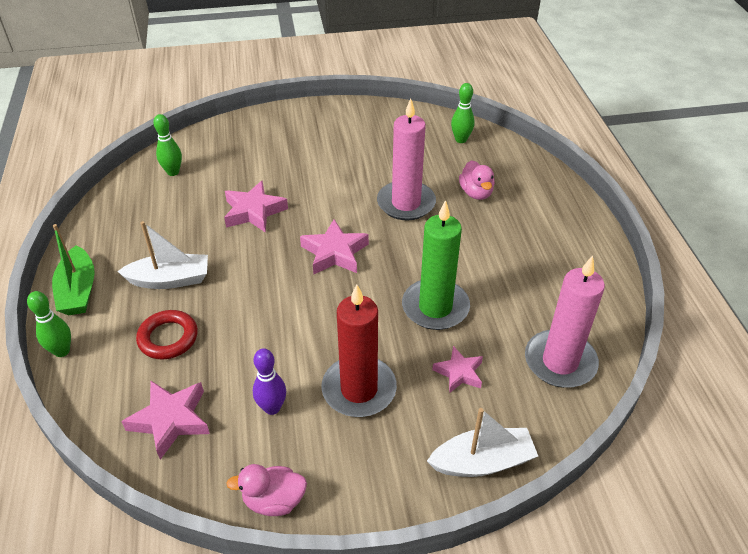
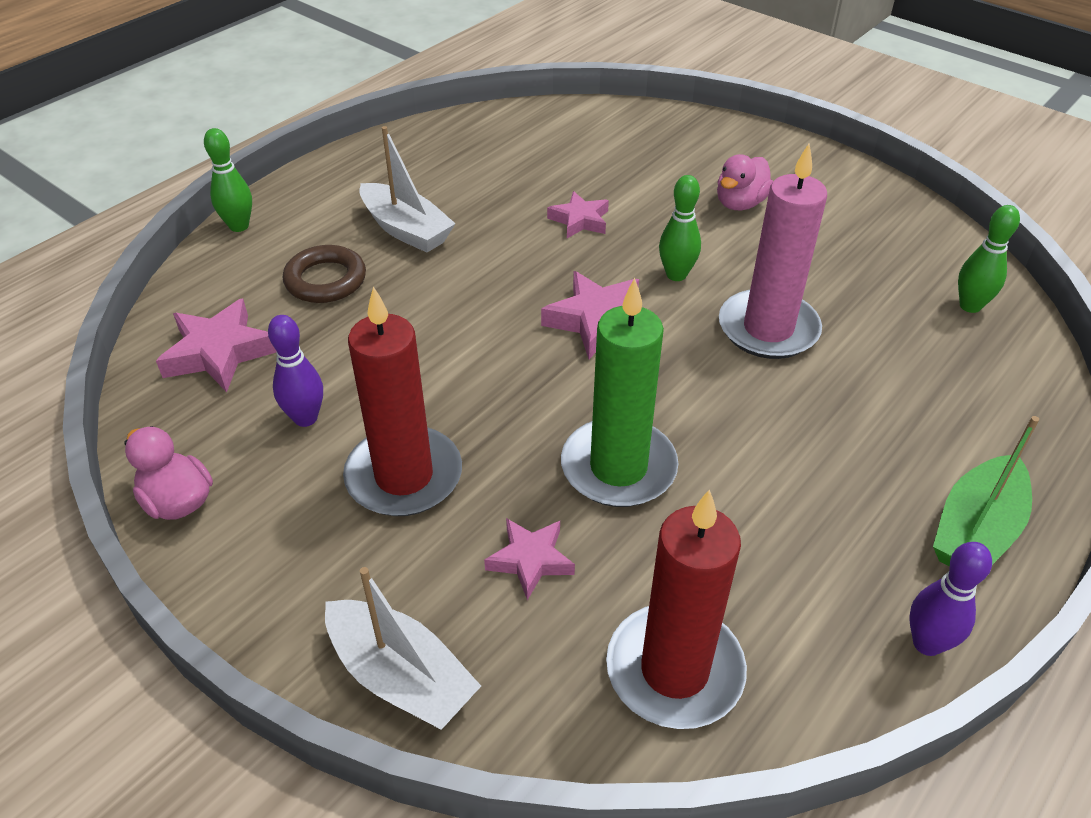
camera: 50 degrees right, 0 degrees up
(78, 291) = (324, 185): green boat -> green boat (975, 530)
(168, 338) = (325, 280): red ring -> brown ring
(173, 172) = (561, 132): green bowling pin -> green bowling pin (676, 275)
(254, 211) = (580, 220): pink star -> pink star, size x0.65
(476, 193) = (887, 382): pink duck -> pink duck (740, 203)
(560, 362) = (674, 670): pink candle -> red candle
(610, 279) = (927, 643): none -> purple bowling pin

